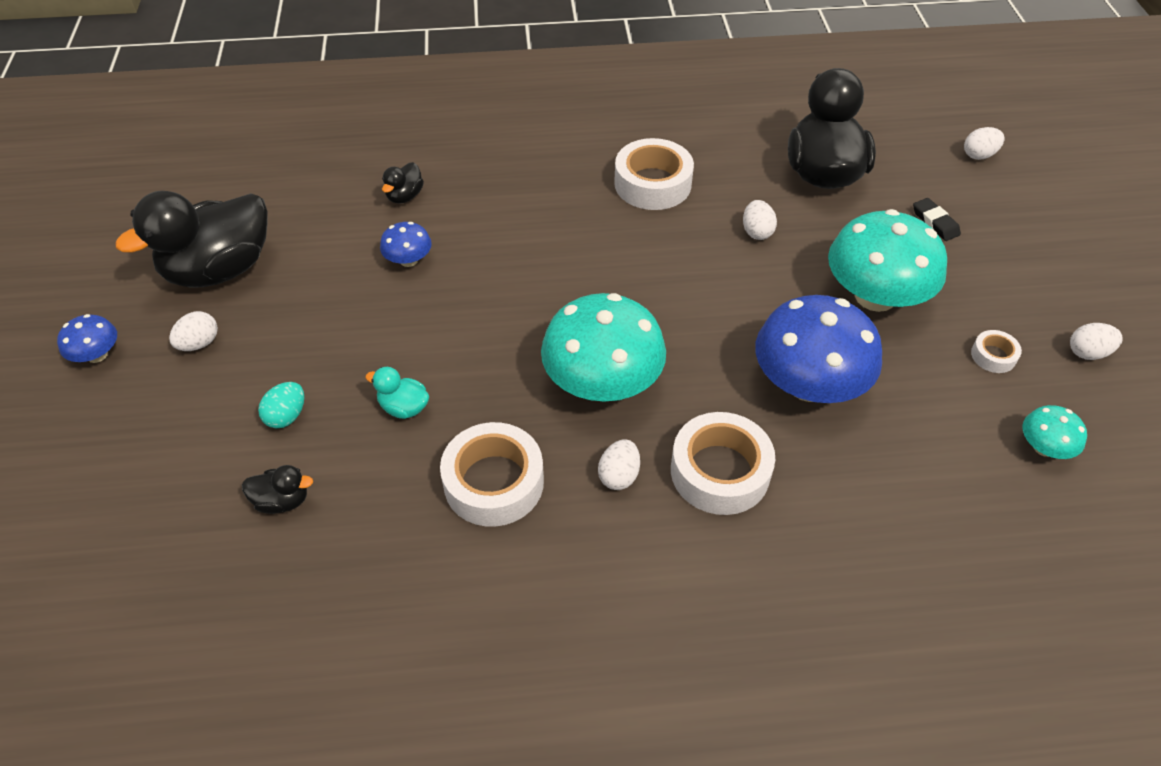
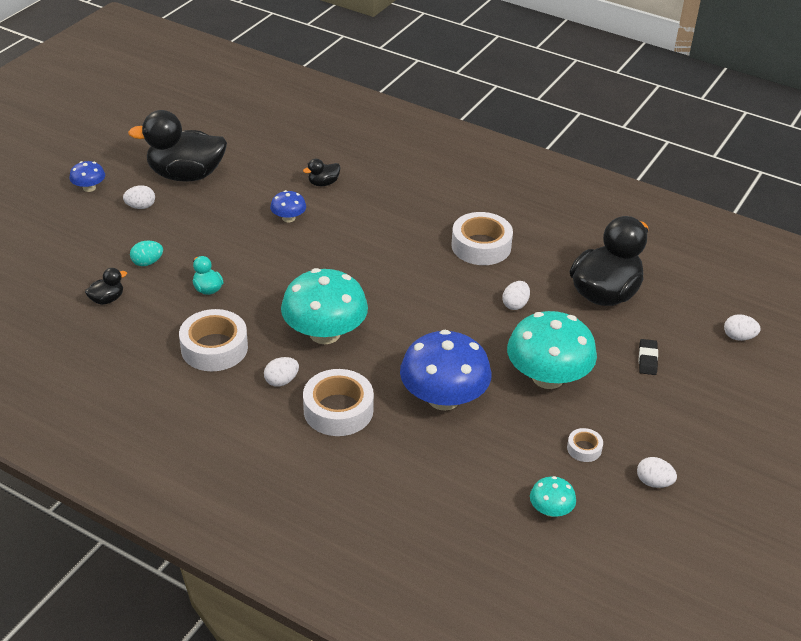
camera: 35 degrees right, 10 degrees down
(282, 501) = (107, 299): black duck -> black duck turned 75 degrees counterclockwise

